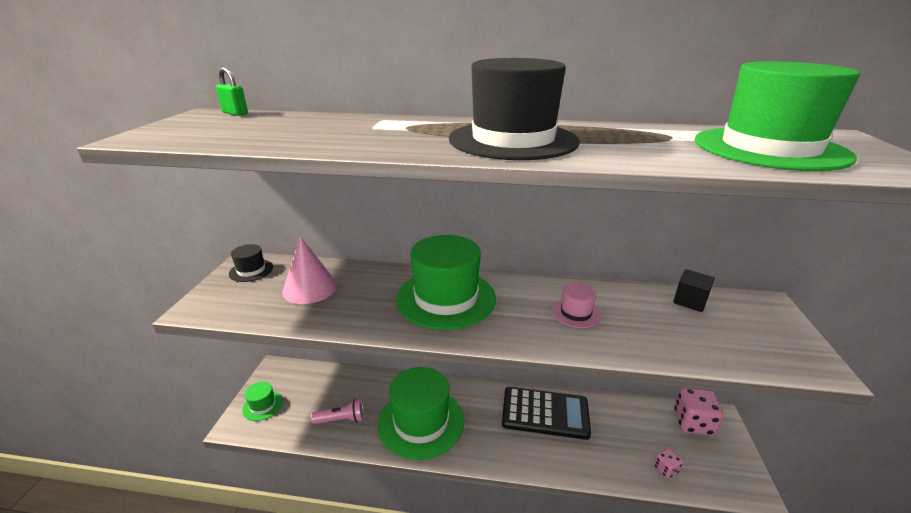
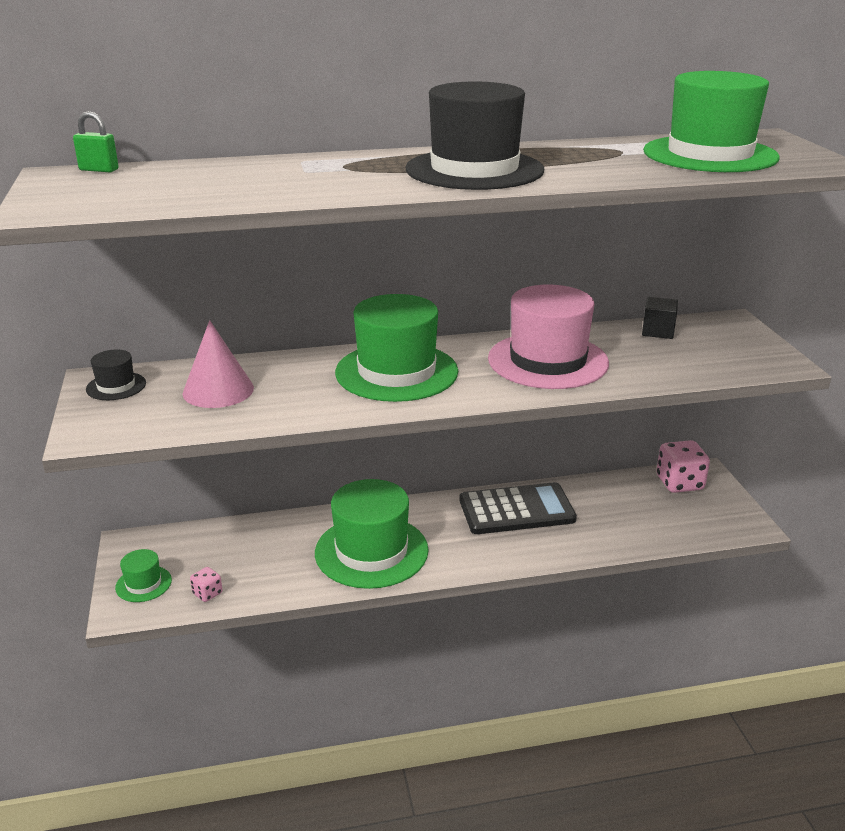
camera: 20 degrees left, 0 degrees up
(341, 420) = (266, 573): pink flashlight -> none
(576, 313) = (548, 361): pink hat -> pink hat, size x2.18
(665, 469) = (663, 529): pink dice -> pink dice (207, 593)

